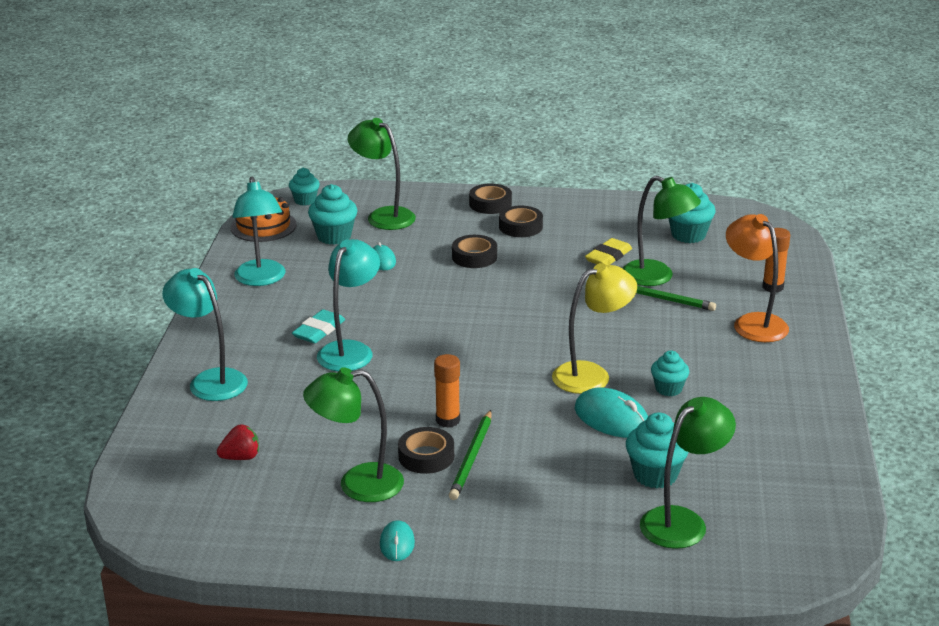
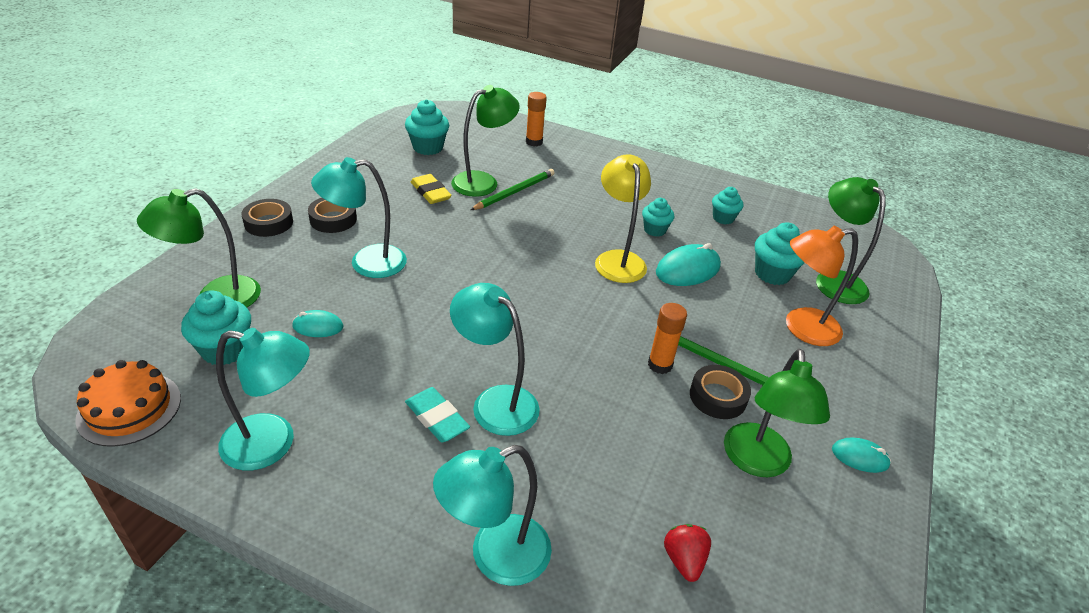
camera: 75 degrees left, 10 degrees up
(305, 200) = (103, 352): turquoise cupcake -> turquoise cupcake (723, 218)
(474, 257) = (366, 263): black tape -> turquoise lamp
(753, 322) = (579, 165): orange lamp -> orange lamp (801, 328)

